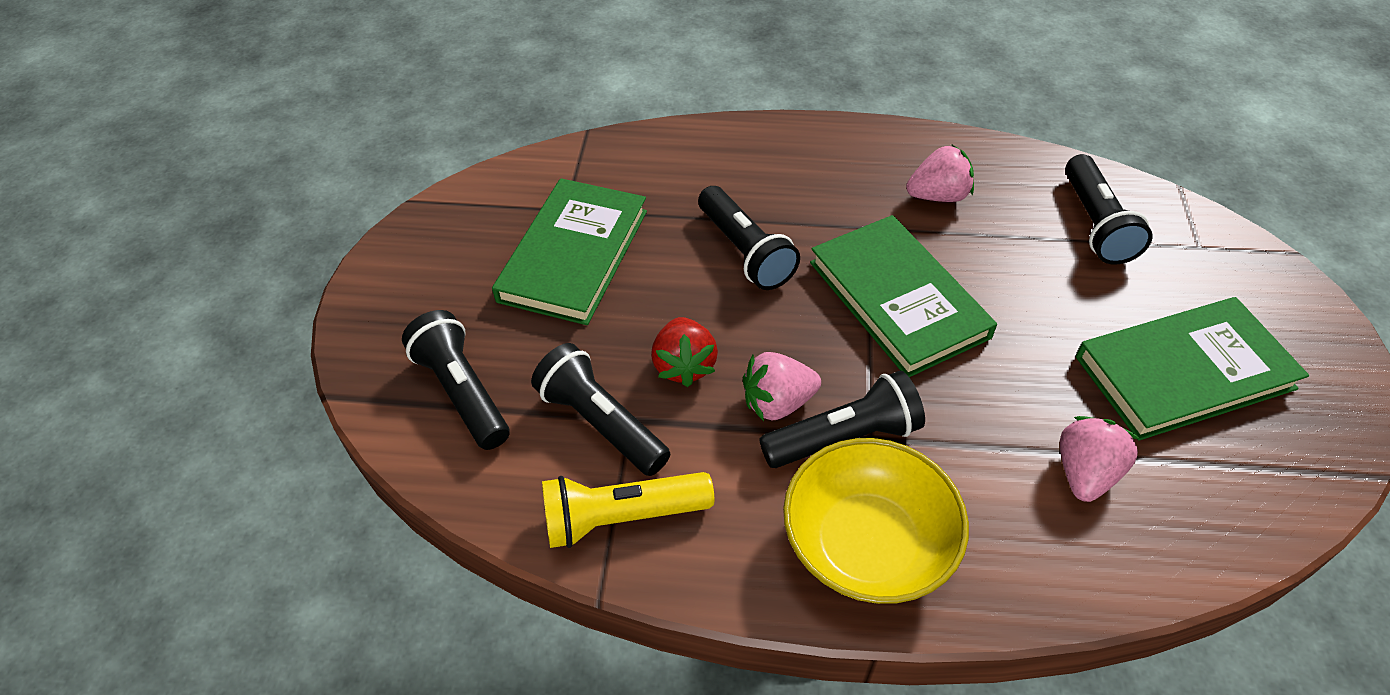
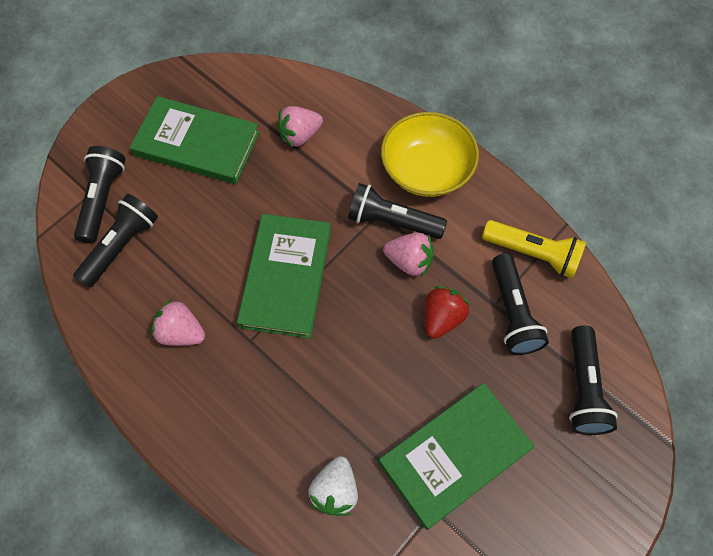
camera: 145 degrees left, 15 degrees up
(669, 174) = (335, 490): none -> white strawberry
(745, 252) = (342, 376): black flashlight -> black flashlight (103, 199)

